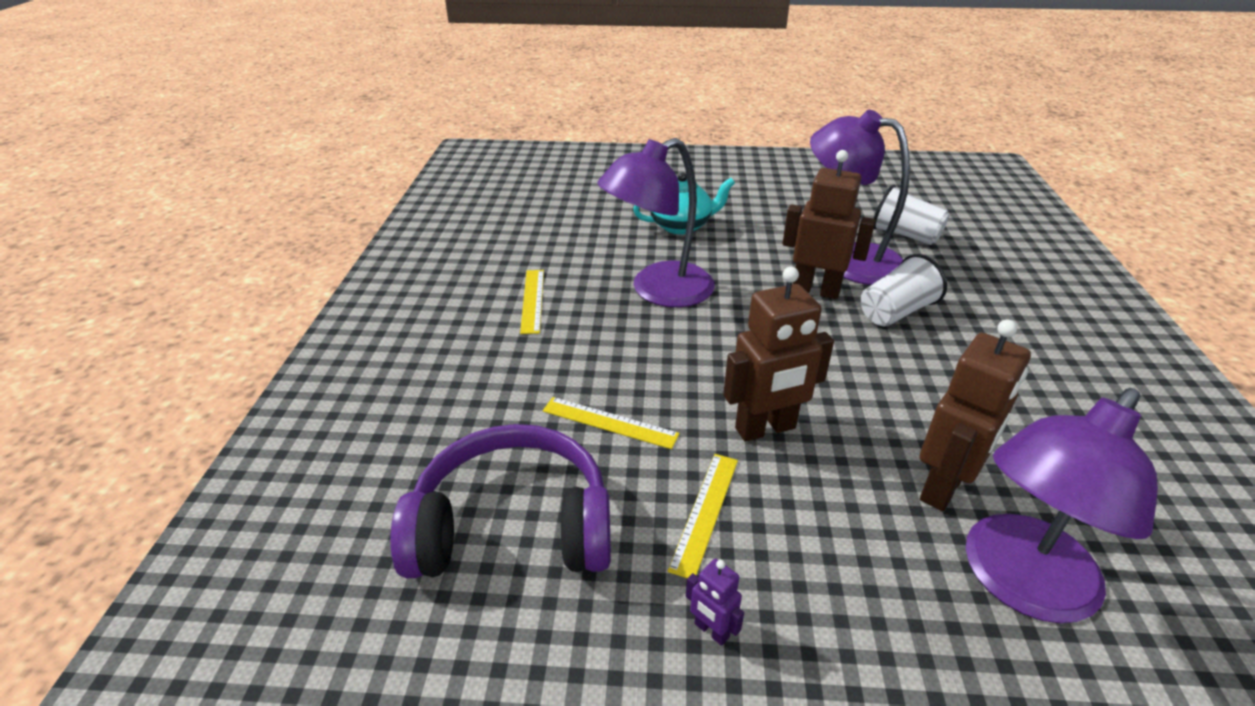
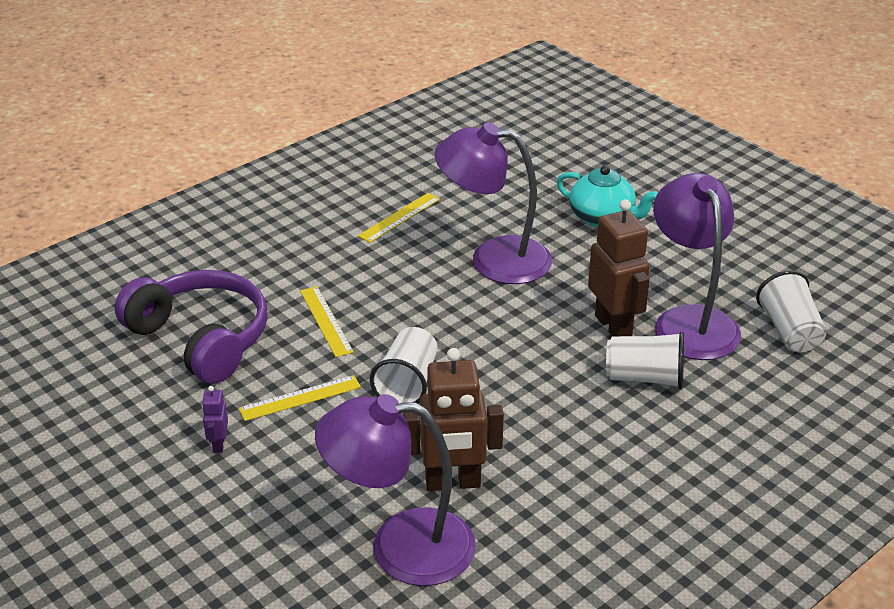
camera: 45 degrees right, 0 degrees up
(765, 429) = (407, 383): brown robot -> white cup

